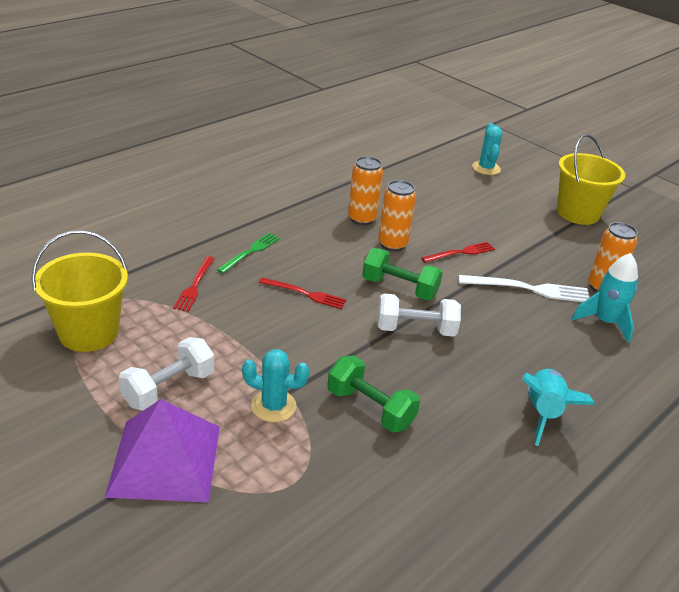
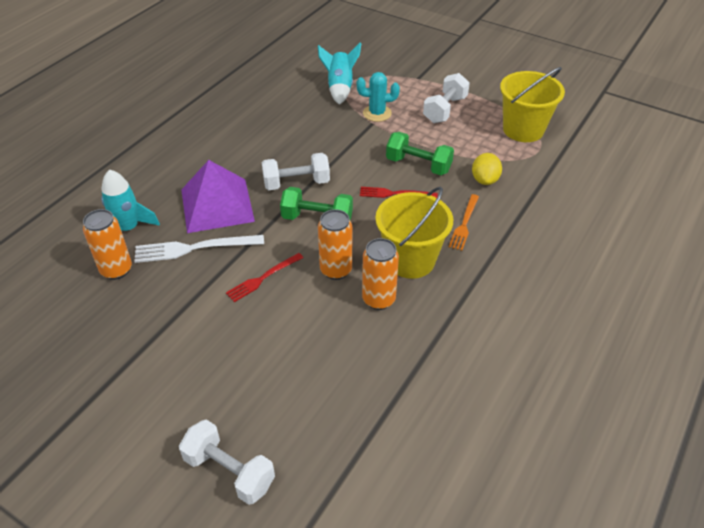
camera: 170 degrees right, 10 degrees up
(165, 460) = (419, 79): purple pyramid -> purple pyramid (217, 205)
(194, 285) = (485, 180): red fork -> yellow lemon
(250, 252) = (464, 224): green fork -> orange fork
(370, 408) = (317, 124): green dumbbell -> green dumbbell (418, 165)
(486, 168) = (229, 471): turquoise cactus -> white dumbbell
(543, 413) = (200, 144): turquoise rocket -> turquoise rocket (340, 88)
(577, 213) = (106, 395): yellow bucket -> yellow bucket (410, 260)

